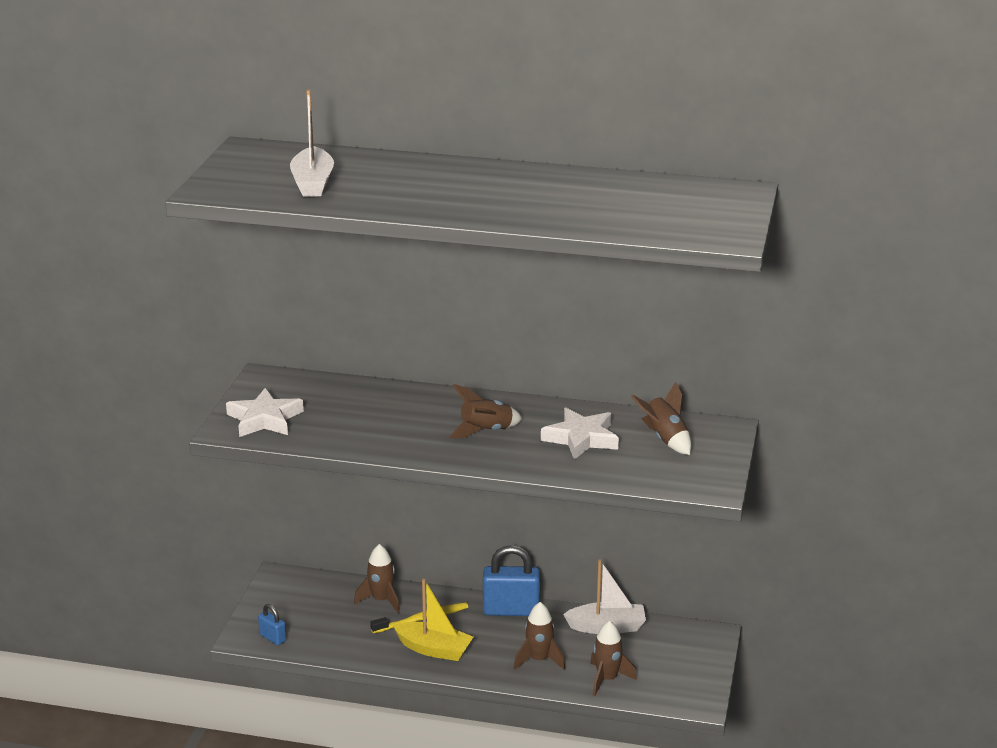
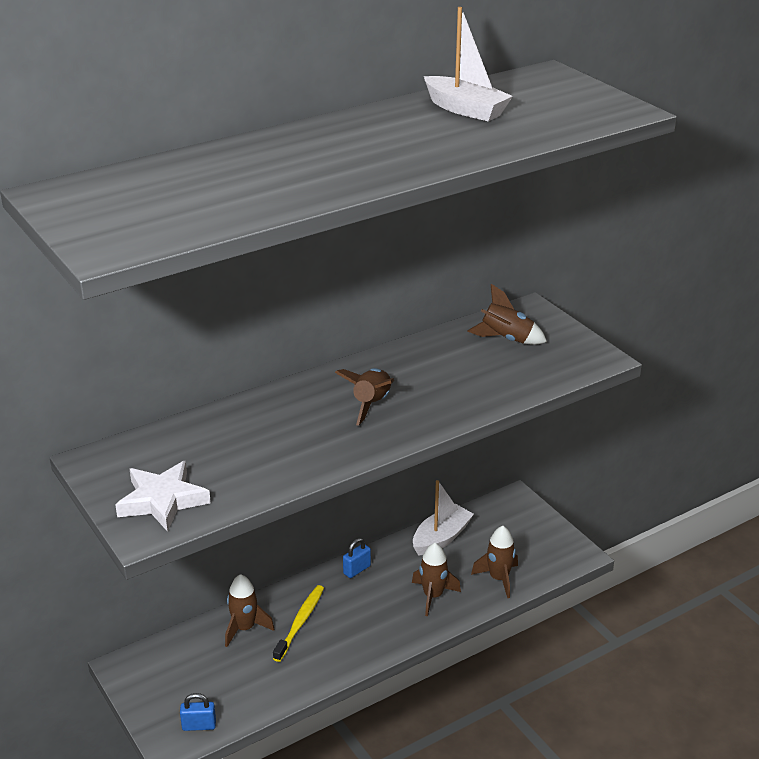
camera: 45 degrees left, 5 degrees up
(313, 183) = (198, 200): white boat -> white boat (465, 109)
(434, 649) = (346, 641): yellow boat -> none
(511, 610) = (357, 570): blue padlock -> blue padlock, size x0.51
(581, 438) = (450, 370): white star -> none

